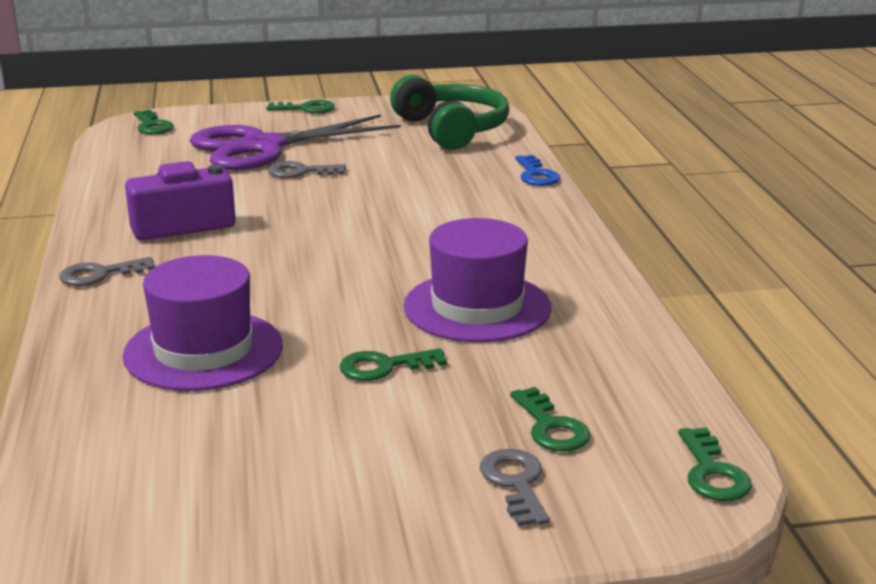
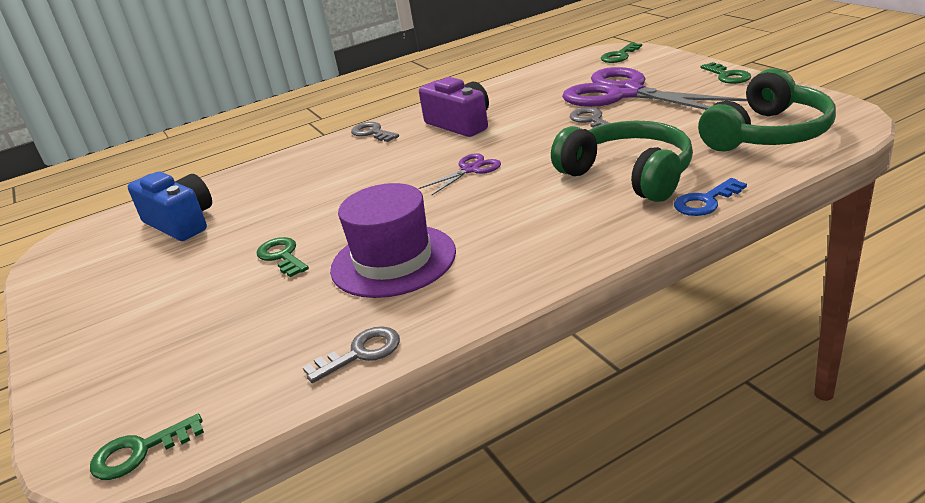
camera: 75 degrees right, 5 degrees up
(167, 437) = (181, 223): none -> blue camera
(203, 351) = (285, 194): purple hat -> none
(321, 241) = (470, 170): none -> purple scissors
(448, 186) = (628, 175): none -> green headphones
(515, 483) = (127, 356): grey key -> grey key (361, 353)
(551, 427) = (206, 349): green key -> none

